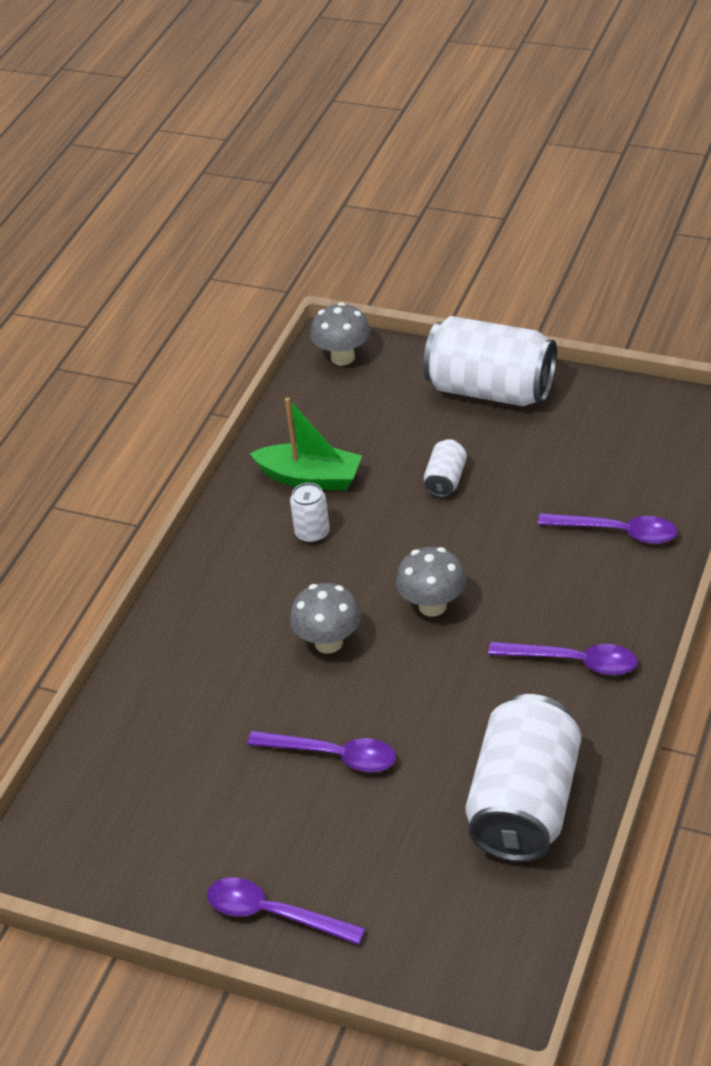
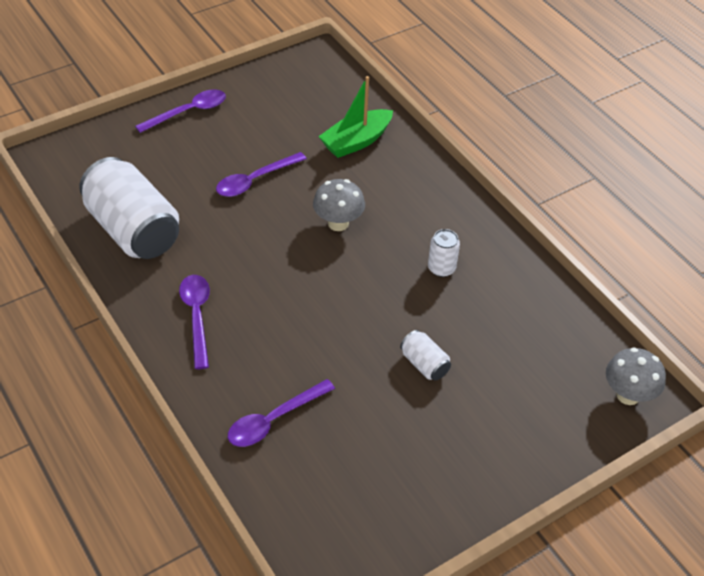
camera: 120 degrees right, 5 degrees up
(310, 478) = (498, 297): green boat -> green boat (356, 141)
(432, 606) = (315, 284): grey mushroom -> none
(490, 390) = (501, 458): white can -> none
(573, 662) = (197, 317): purple spoon -> purple spoon turned 120 degrees clockwise

